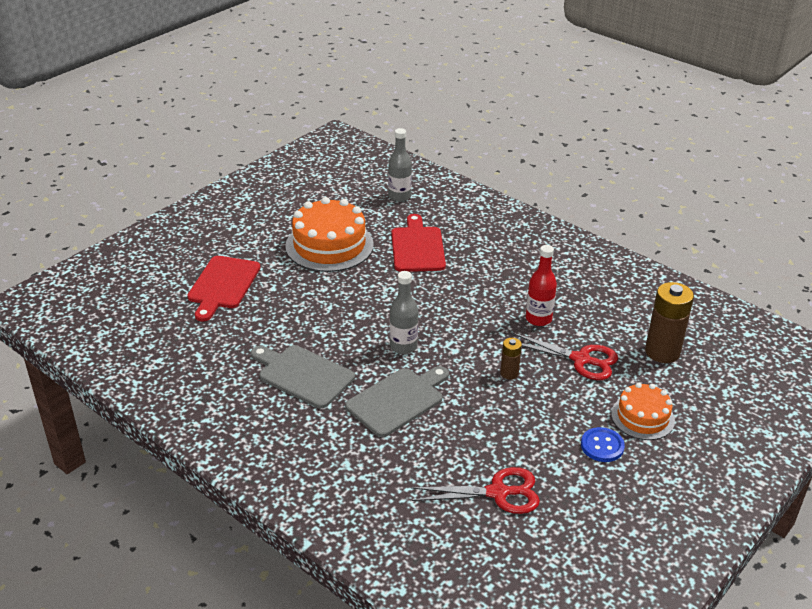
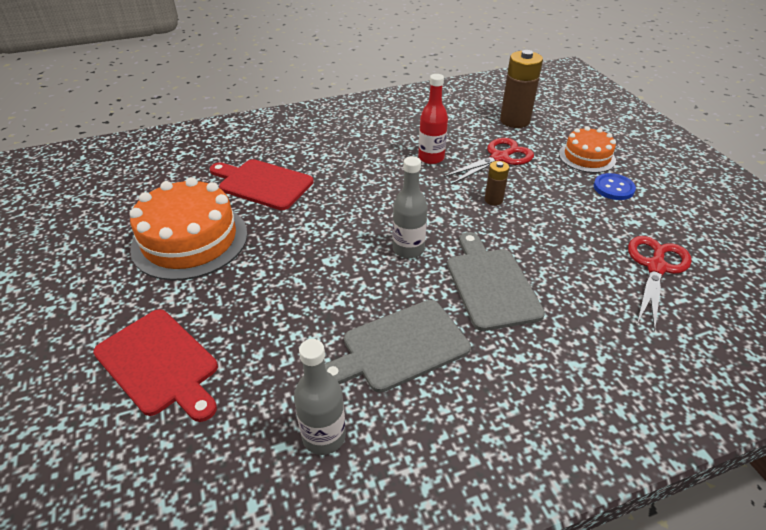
camera: 60 degrees left, 5 degrees up
(399, 196) = (169, 165): grey bottle -> grey bottle (324, 436)

